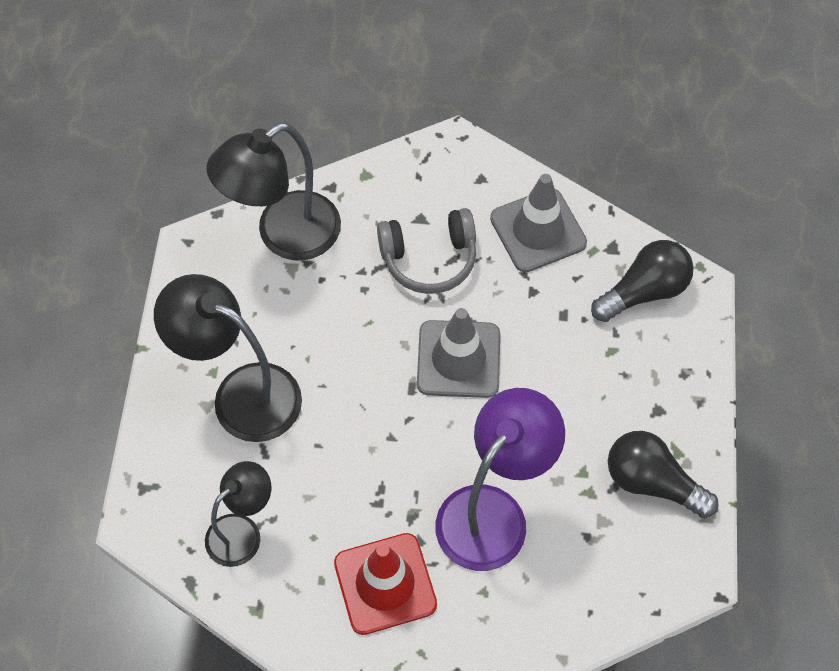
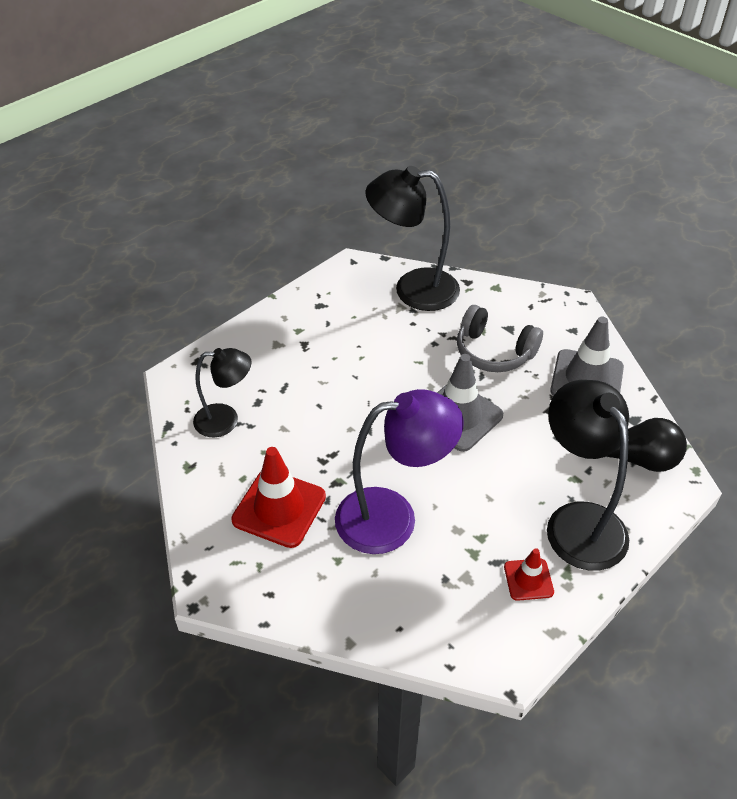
camera: 40 degrees right, 15 degrees down
(241, 393) = (302, 350): black lamp -> black lamp (577, 521)
(652, 482) = (528, 579): black light bulb -> red traffic cone

